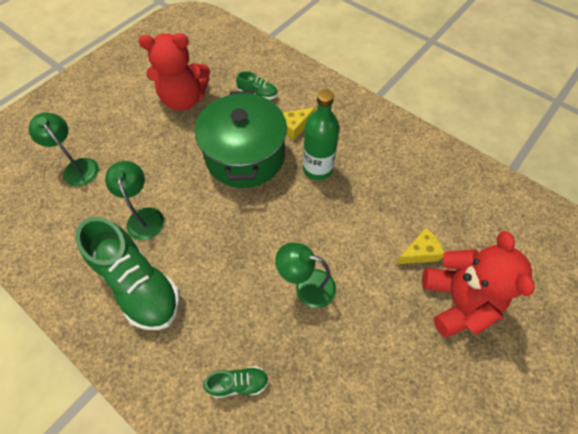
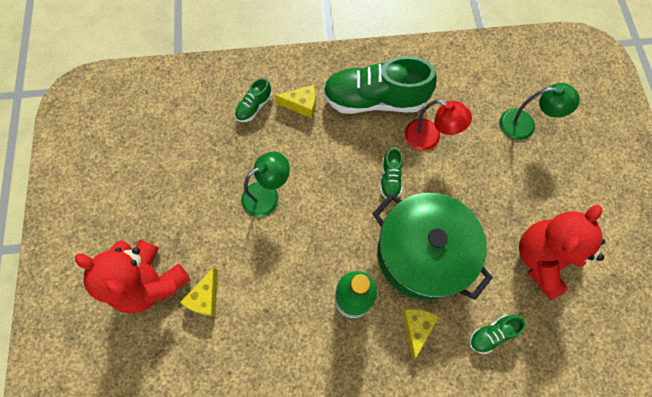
camera: 135 degrees right, 10 degrees up
(144, 216) = (429, 138): green lamp -> red lamp
(197, 340) = (301, 105): none -> yellow cheese
(206, 215) = (390, 178): none -> green shoe

